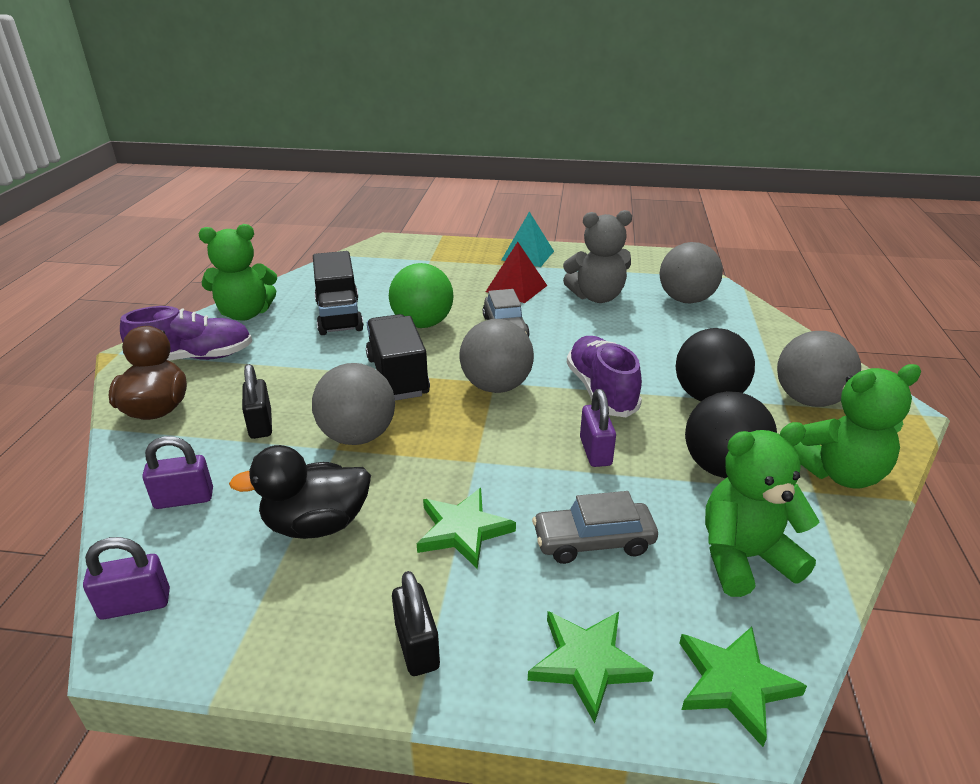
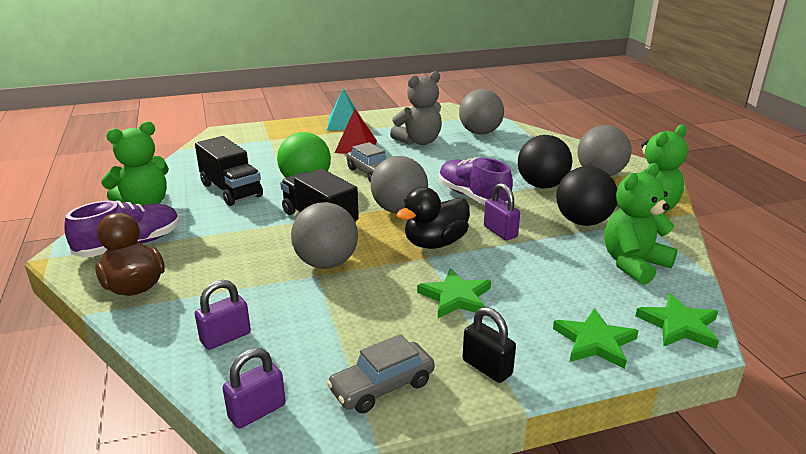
camera: 25 degrees left, 5 degrees down
(261, 424) = (239, 275): black padlock -> none
(316, 524) = (349, 323): black duck -> black duck (435, 243)
(593, 541) = (543, 280): grey car -> grey car (382, 387)

